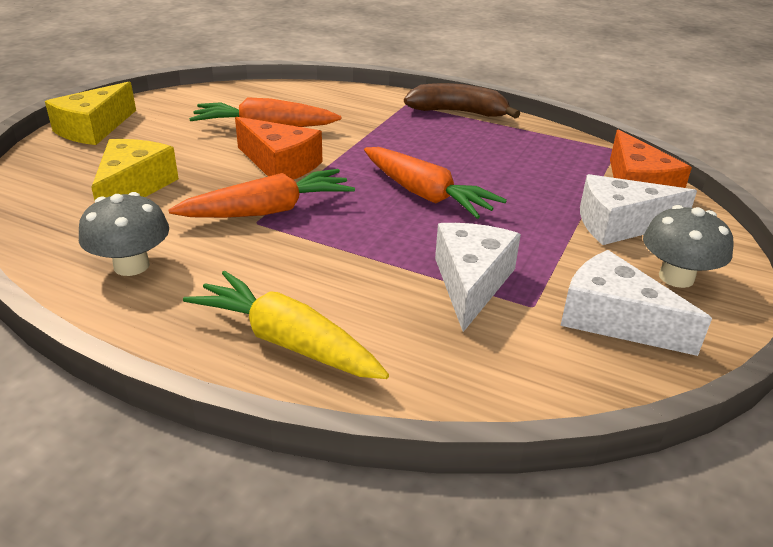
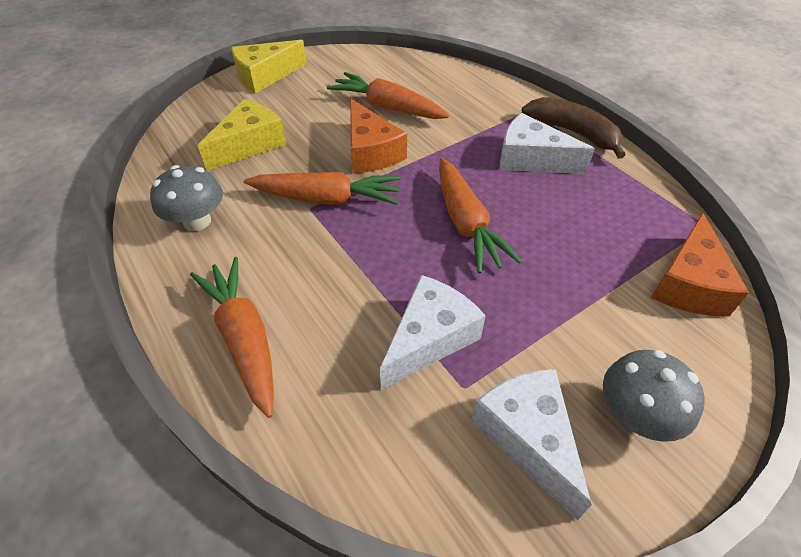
camera: 30 degrees right, 15 degrees up
(287, 341) = (244, 338): yellow carrot -> orange carrot
(620, 224) = (629, 325): white cheese -> white cheese (531, 159)

